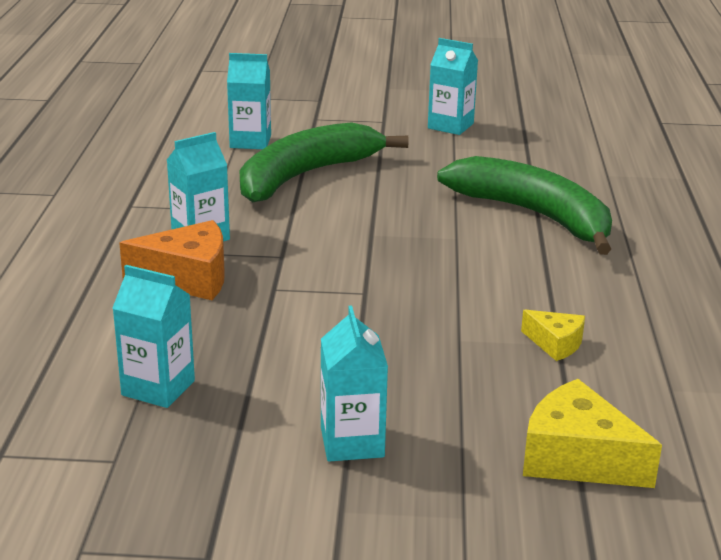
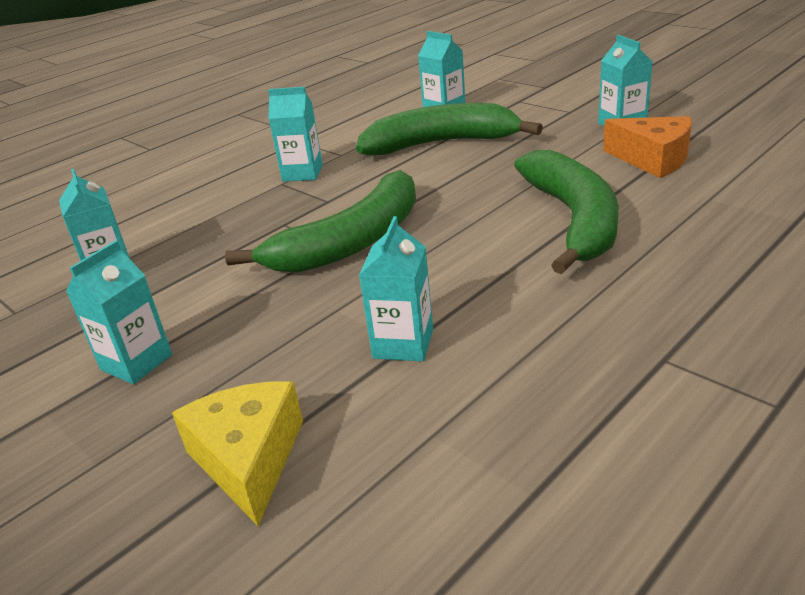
camera: 45 degrees right, 5 degrees up
(188, 278) = (249, 200): orange cheese -> orange cheese (653, 159)
(374, 284) = (351, 242): none -> green banana
(555, 343) = (403, 344): yellow cheese -> turquoise carton

